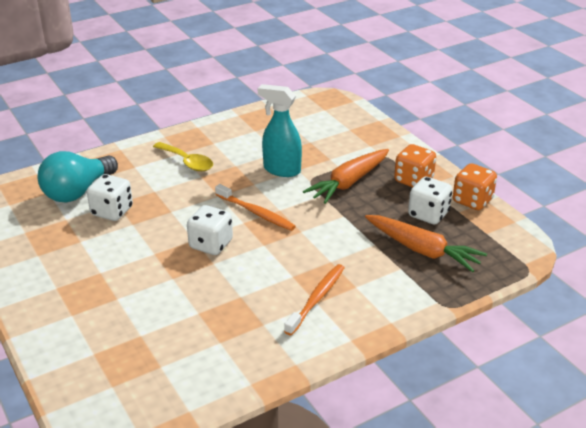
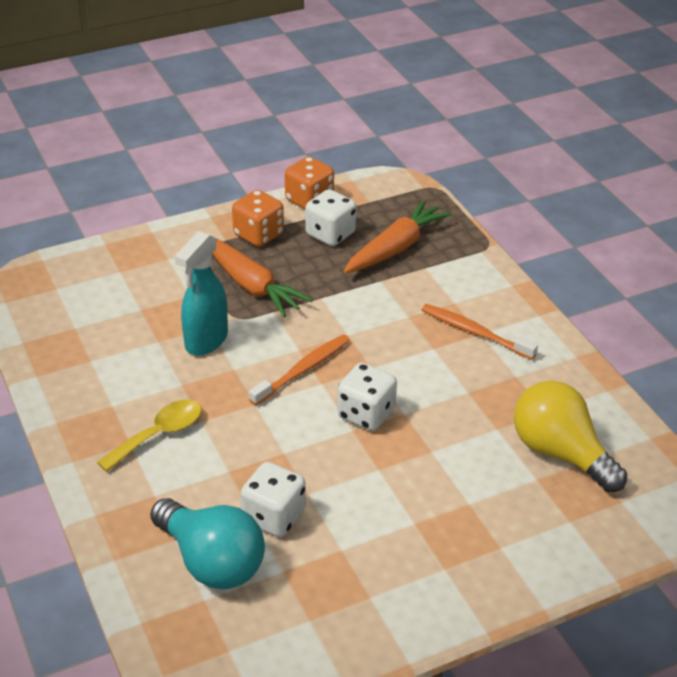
camera: 85 degrees left, 5 degrees up
(169, 349) = (560, 453): none -> yellow light bulb

